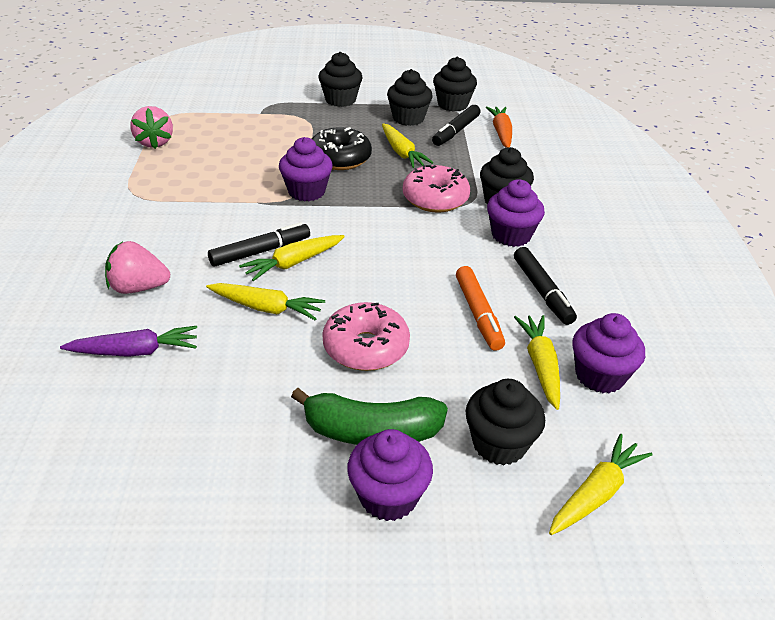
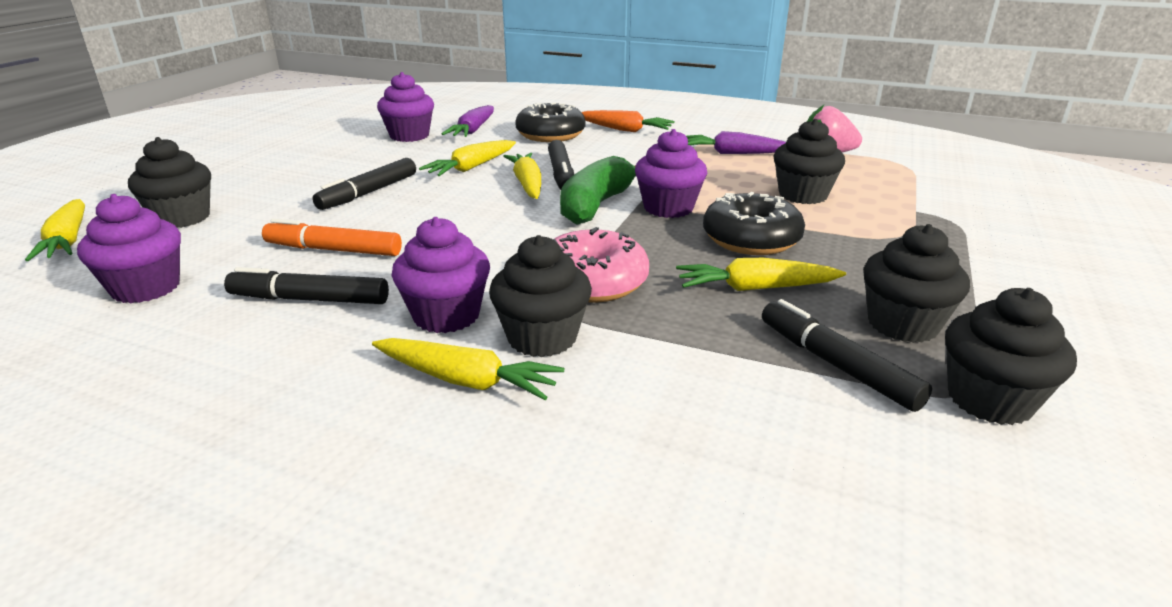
camera: 115 degrees right, 10 degrees down
(138, 288) = (550, 135): pink strawberry -> black donut
(166, 179) = (733, 153): none -> purple carrot
(340, 100) = (984, 275): black cupcake -> black cupcake (803, 195)
(366, 347) = (368, 193): pink donut -> black marker
(371, 431) = (280, 180): green banana -> green banana (596, 205)
(388, 496) = (220, 175): purple cupcake -> purple cupcake (409, 136)
(501, 133) = (822, 427): orange carrot -> orange carrot (624, 130)
(540, 365) = (216, 260): yellow carrot -> yellow carrot (466, 381)

